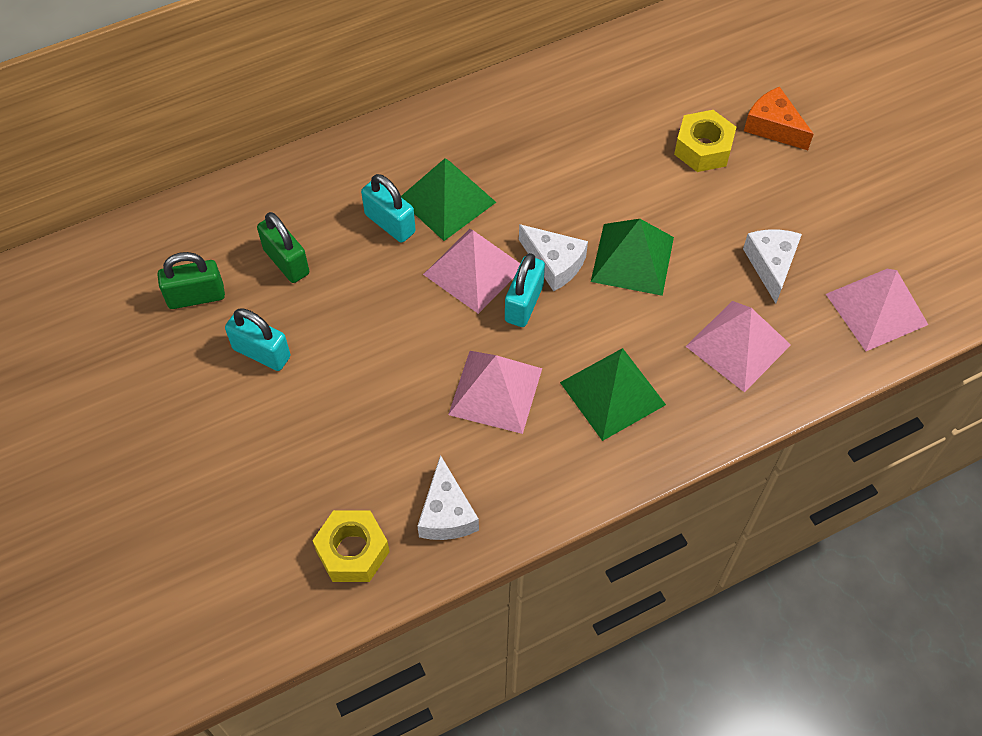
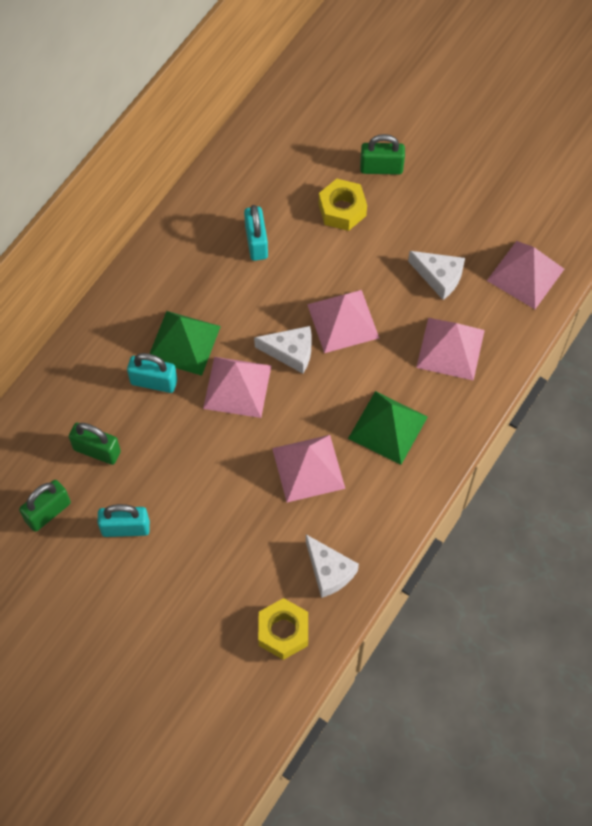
camera: 30 degrees left, 5 degrees up
(524, 303) = (288, 393): turquoise padlock -> turquoise padlock (256, 242)
(632, 259) = (343, 321): green pyramid -> pink pyramid
(771, 265) = (439, 277): white cheese -> white cheese turned 150 degrees clockwise
(773, 127) = (381, 168): orange cheese -> green padlock

